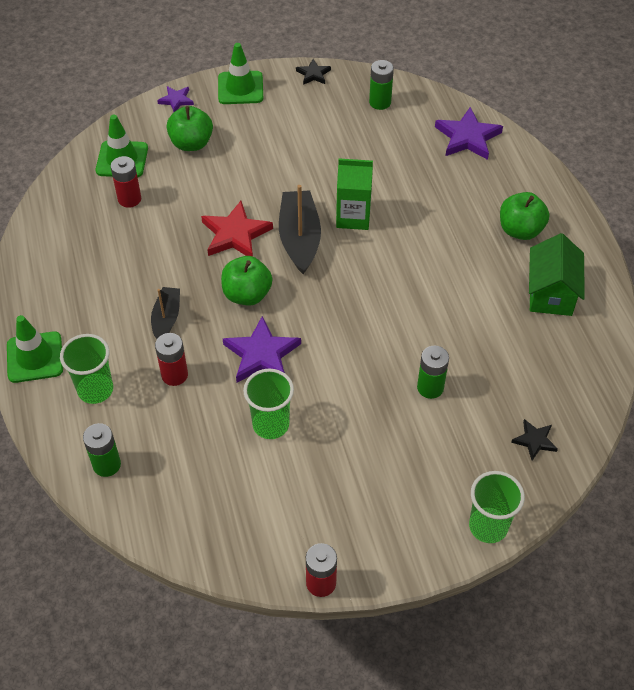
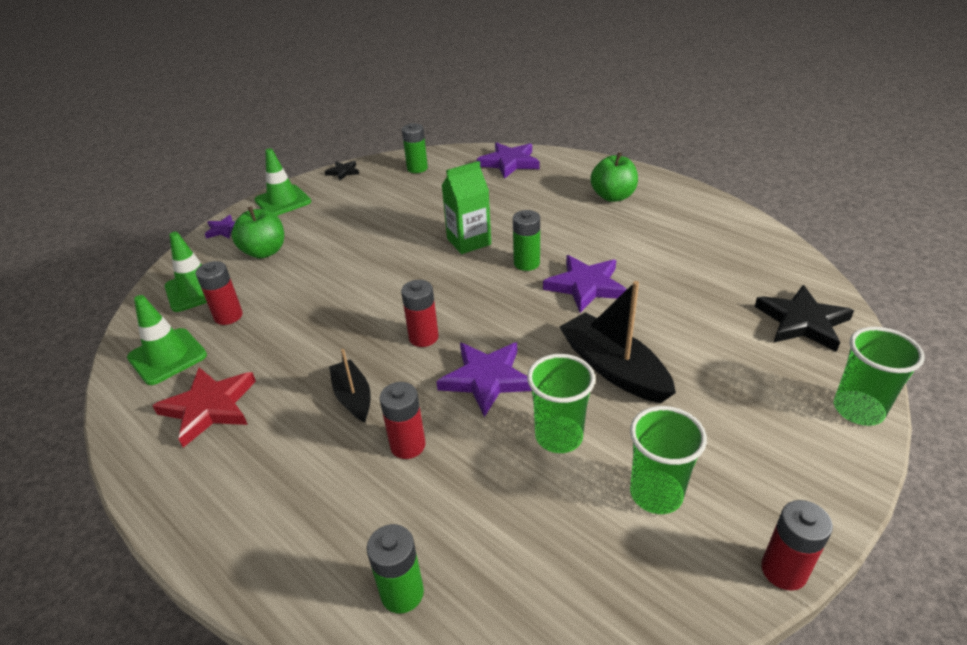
camera: 30 degrees left, 15 degrees down
(35, 357) = (209, 518): green traffic cone -> green traffic cone (167, 356)
(95, 390) = (320, 512): green cup -> green cup (656, 494)
(235, 234) = (368, 297): red star -> red star (209, 407)
(247, 294) = (423, 337): green apple -> red battery
(299, 238) = (434, 275): black boat -> black boat (613, 368)
(404, 314) = (586, 286): none -> purple star
(430, 387) = (671, 327): green battery -> green battery (526, 263)
(534, 441) = (802, 322): black star -> black star, size x1.82
(551, 293) = (683, 222): green house -> none

